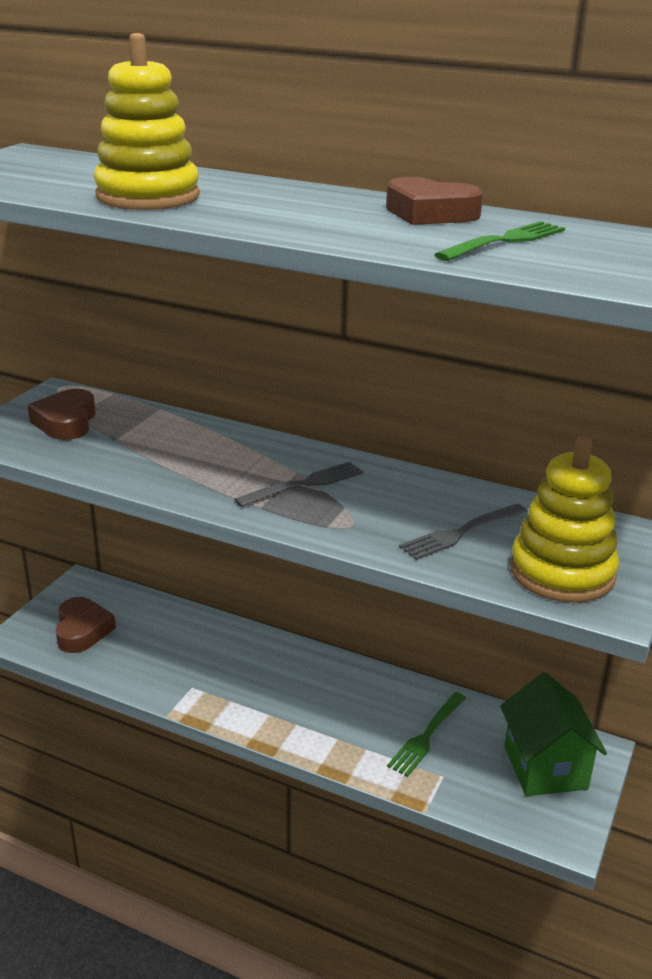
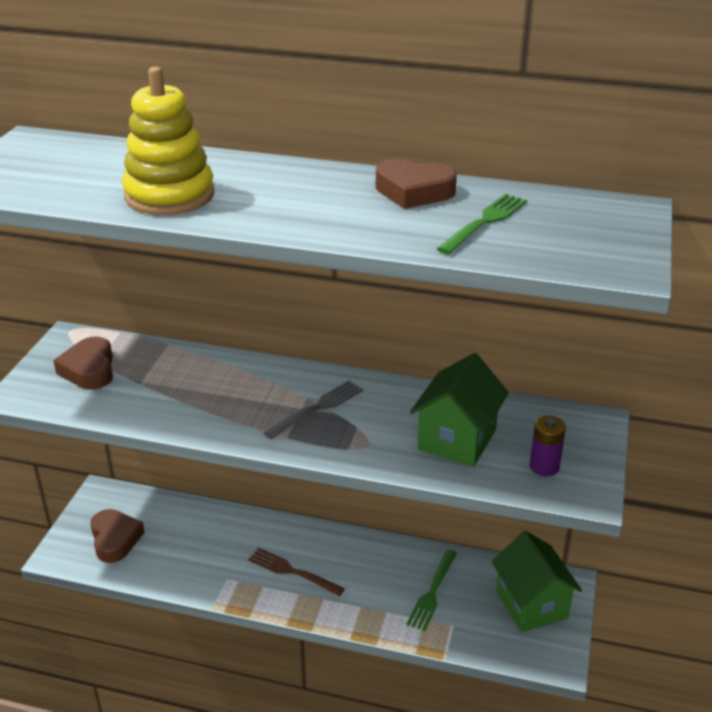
camera: 10 degrees left, 5 degrees up
(268, 690) = (292, 572): none -> brown fork
(461, 533) = (457, 439): grey fork -> green house
(562, 572) = (544, 466): yellow stacking toy -> purple battery

